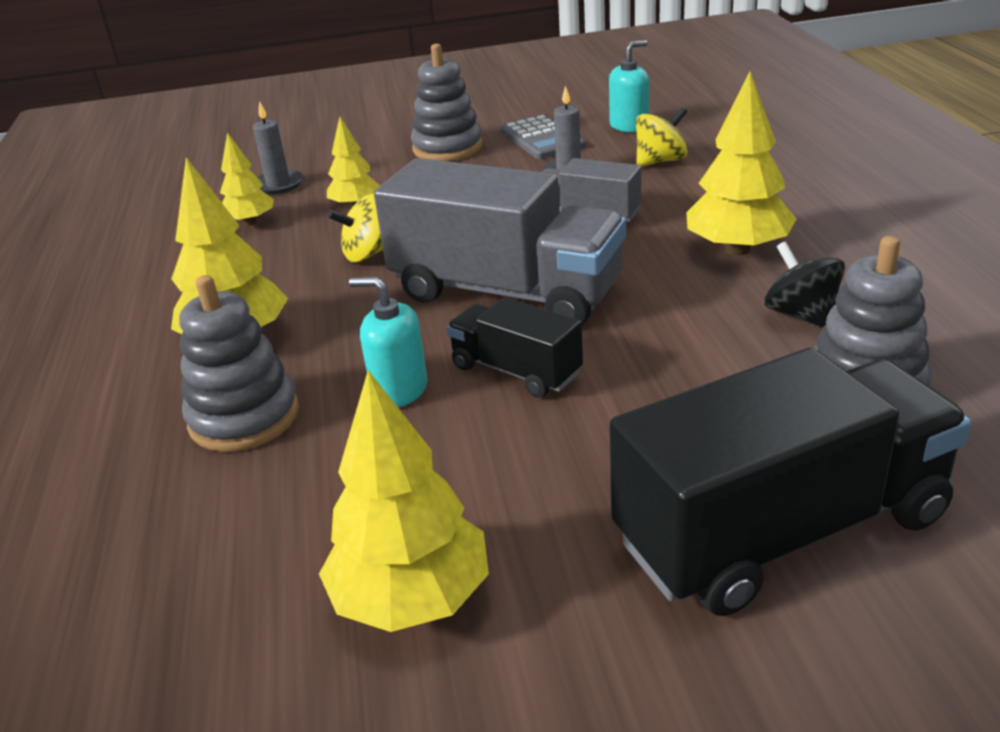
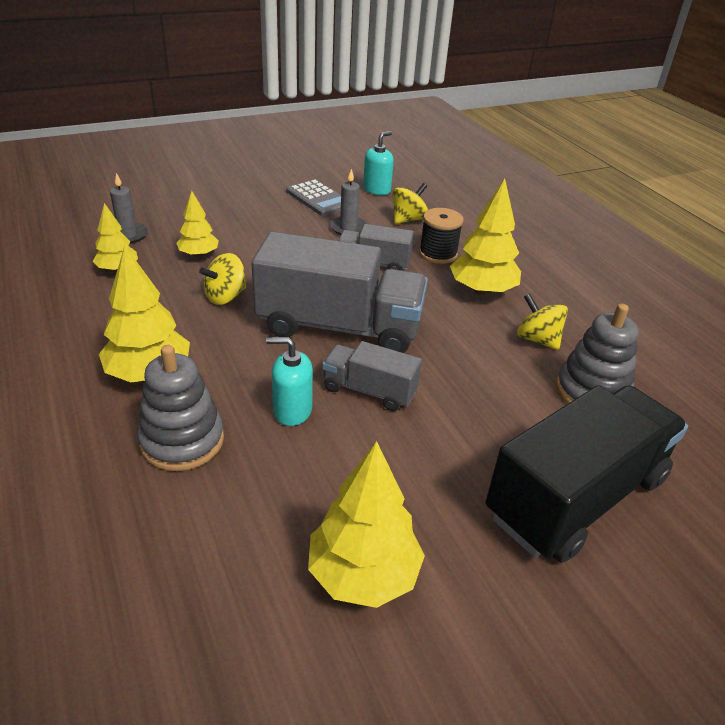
camera: 20 degrees left, 5 degrees up
(447, 148) = (251, 204): grey stacking toy -> none
(516, 371) = (369, 390): black truck -> grey truck
(688, 203) = (438, 254): none -> black spool
(801, 314) = (537, 339): black spinning top -> yellow spinning top

